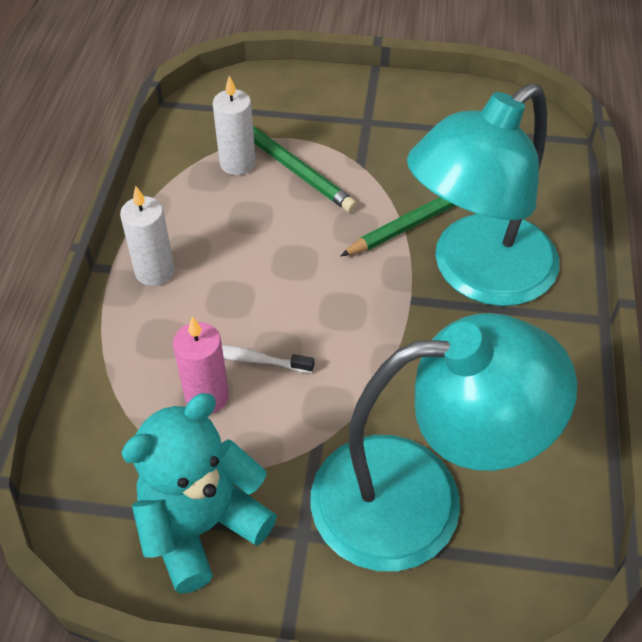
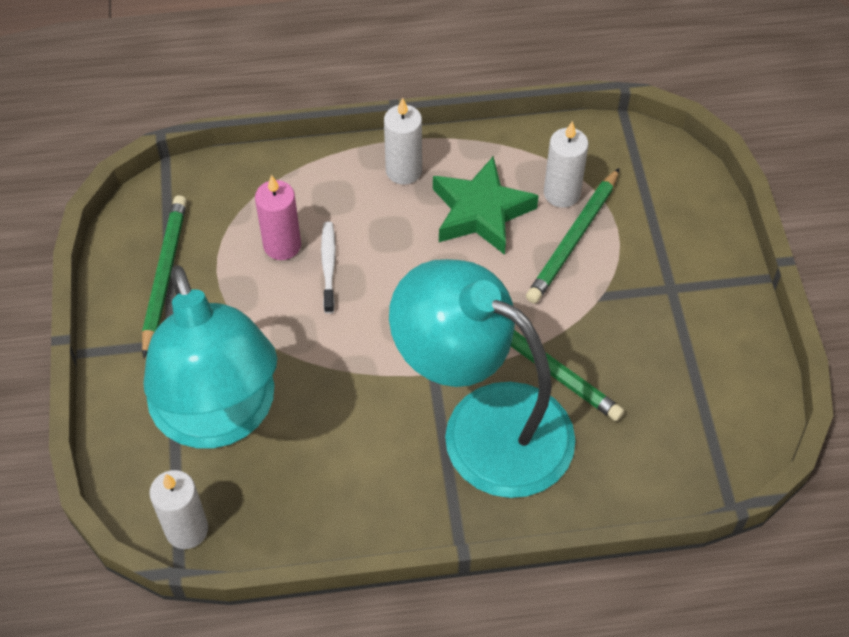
camera: 75 degrees right, 5 degrees up
(202, 526) = (164, 275): turquoise teddy bear -> green pencil
(234, 223) = (481, 212): none -> green star
(556, 555) = (187, 530): none -> white candle

